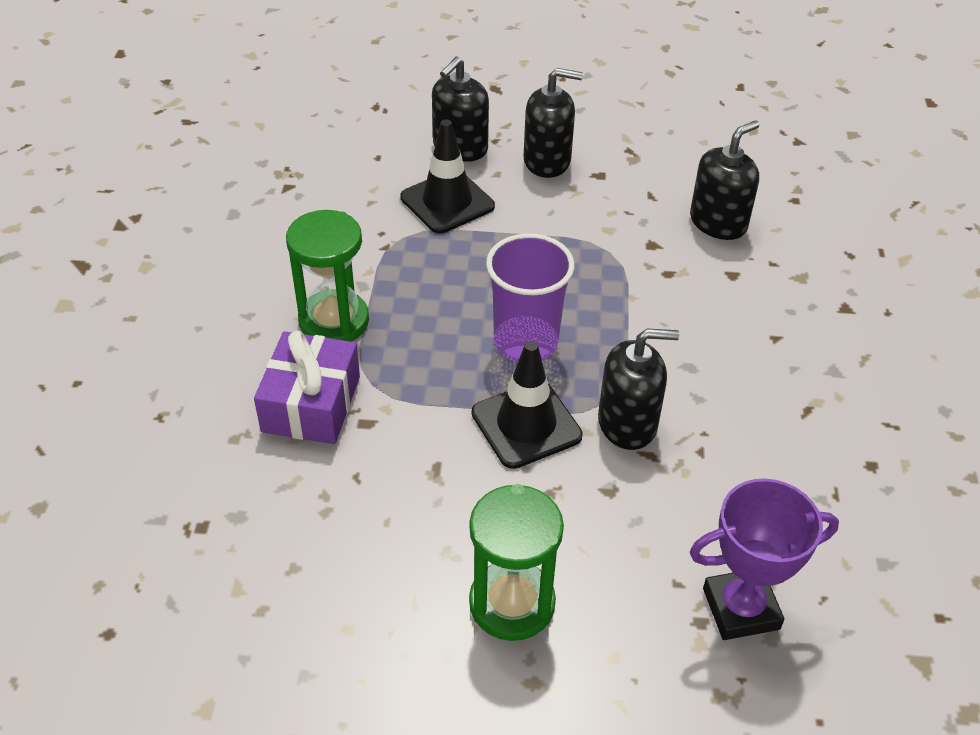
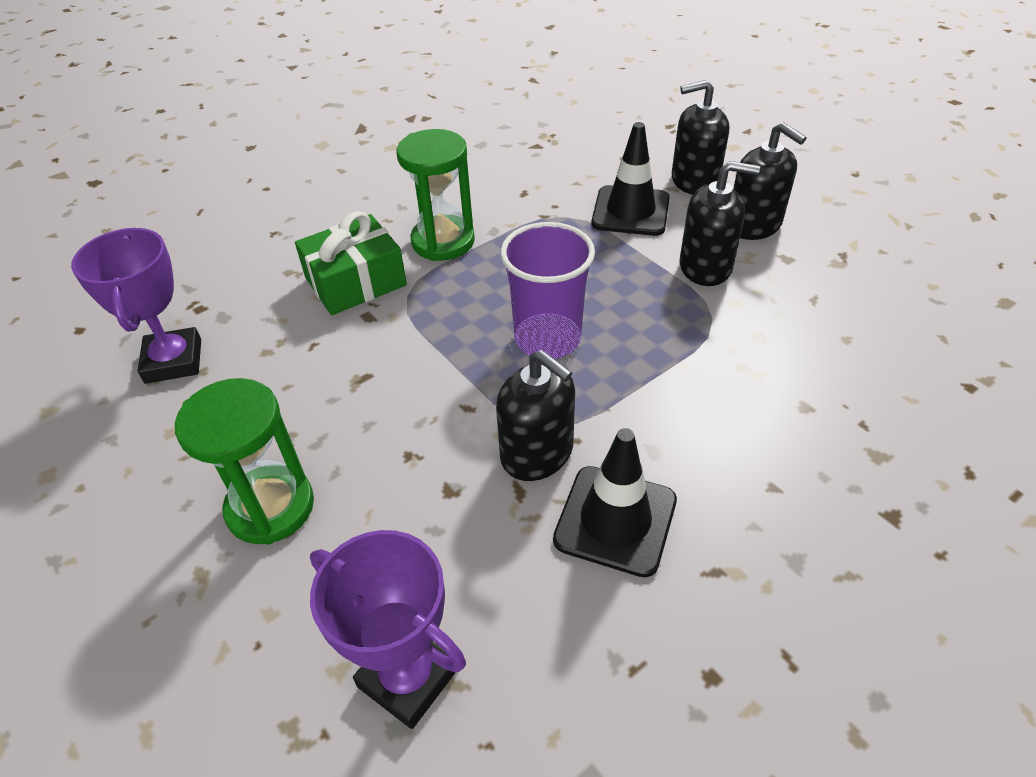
camera: 50 degrees right, 0 degrees up
(255, 581) = (174, 361): none -> purple trophy
(311, 404) = (356, 282): purple gift -> green gift
(526, 424) = (462, 395): black traffic cone -> black traffic cone (615, 520)
(718, 222) = (852, 357): black soap dispenser -> black soap dispenser (705, 267)

